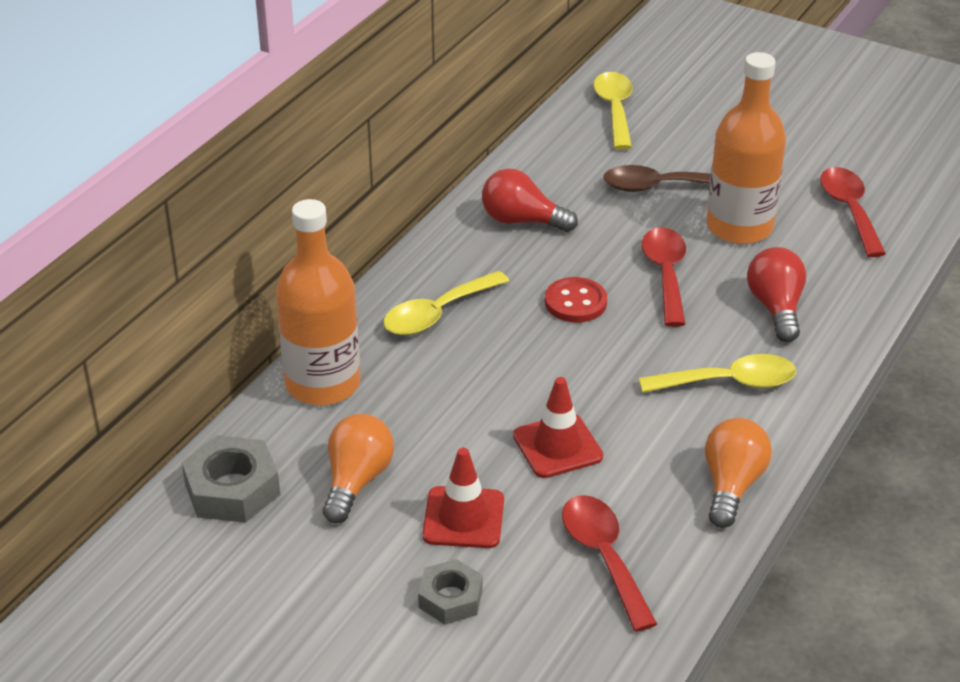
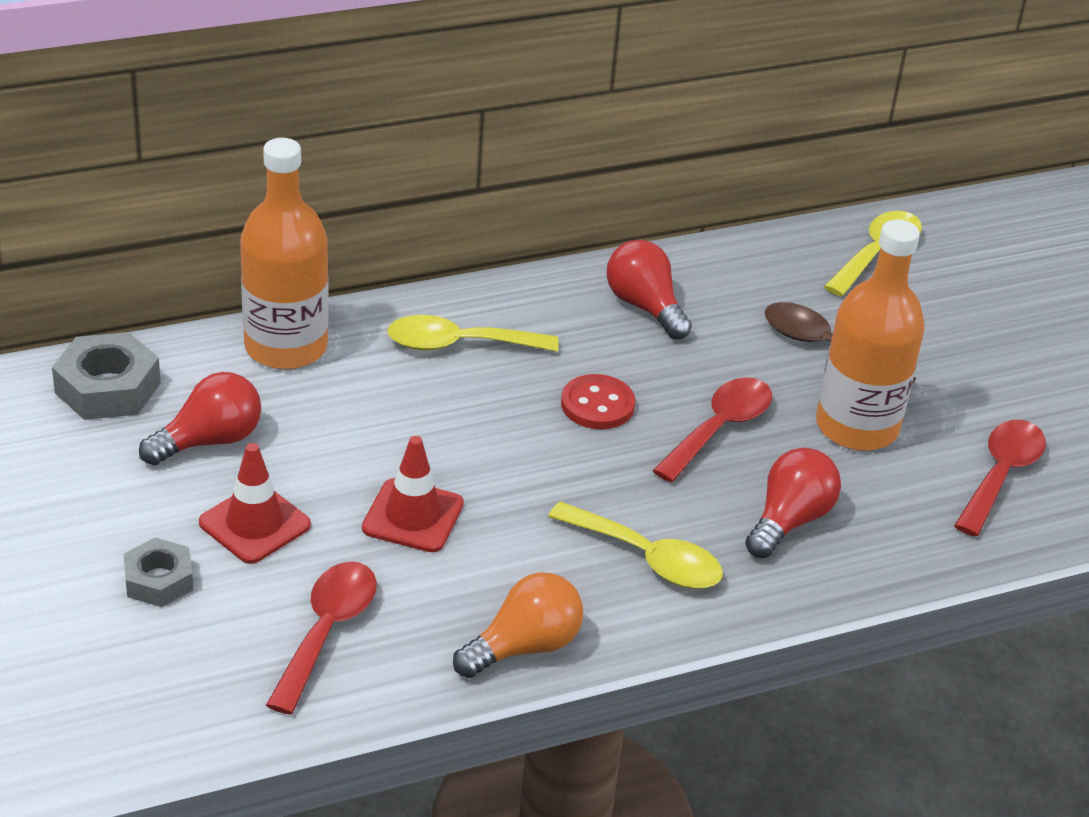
camera: 35 degrees right, 0 degrees up
(356, 481) = (209, 441): orange light bulb -> red light bulb

